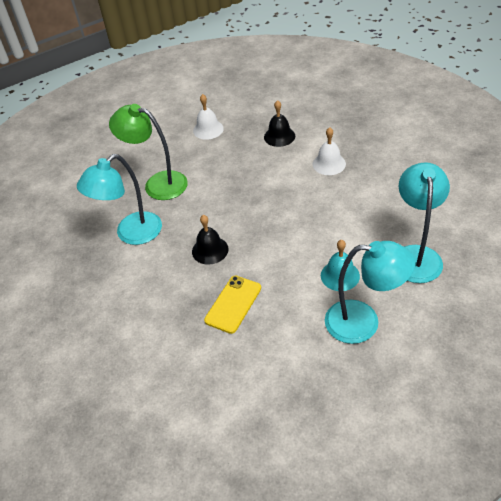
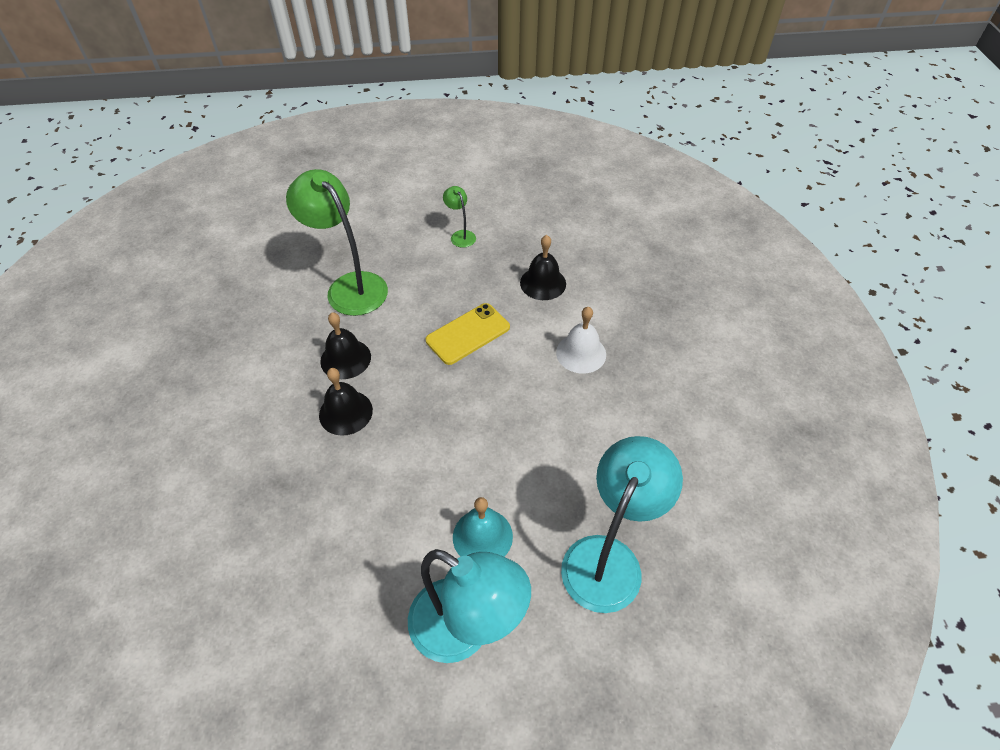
camera: 20 degrees right, 5 degrees up
(131, 234) = (271, 344): turquoise lamp -> none
(187, 223) = (345, 359): none -> black bell
(208, 129) = (460, 235): white bell -> green lamp
(233, 304) = (319, 509): yellow phone -> yellow phone (468, 334)

